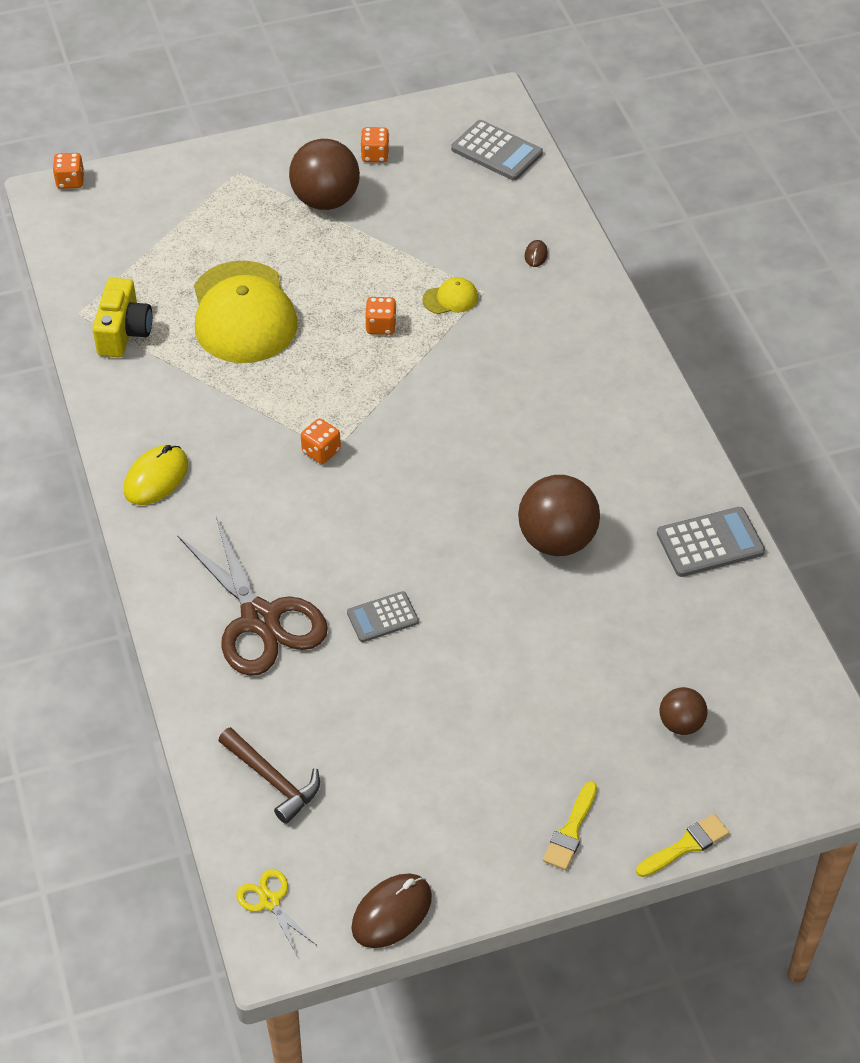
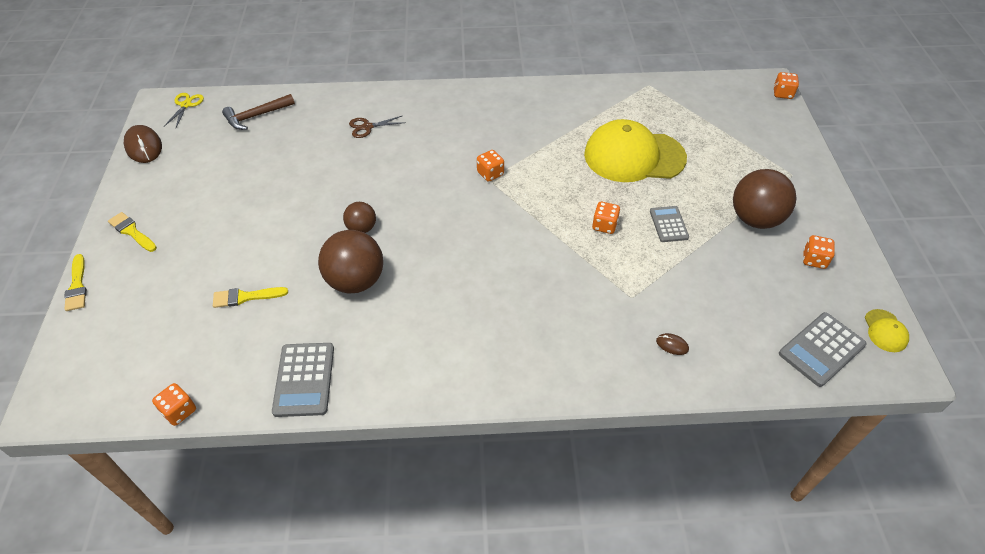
camera: 105 degrees right, 0 degrees up
(124, 332) = (627, 101): yellow camera -> none
(156, 478) = (496, 100): yellow mouse -> none
(260, 619) = (367, 127): brown scissors -> brown scissors, size x0.45
(270, 901) = (186, 105): yellow scissors -> yellow scissors turned 60 degrees counterclockwise
(382, 617) = (339, 178): grey calculator -> grey calculator (668, 224)
(450, 299) = (626, 273): yellow cap -> yellow cap (885, 331)
(625, 644) = (245, 297): none -> yellow brush
(681, 724) = (163, 310): brown ball -> brown ball (362, 228)
(799, 641) = (179, 411): none -> orange dice

